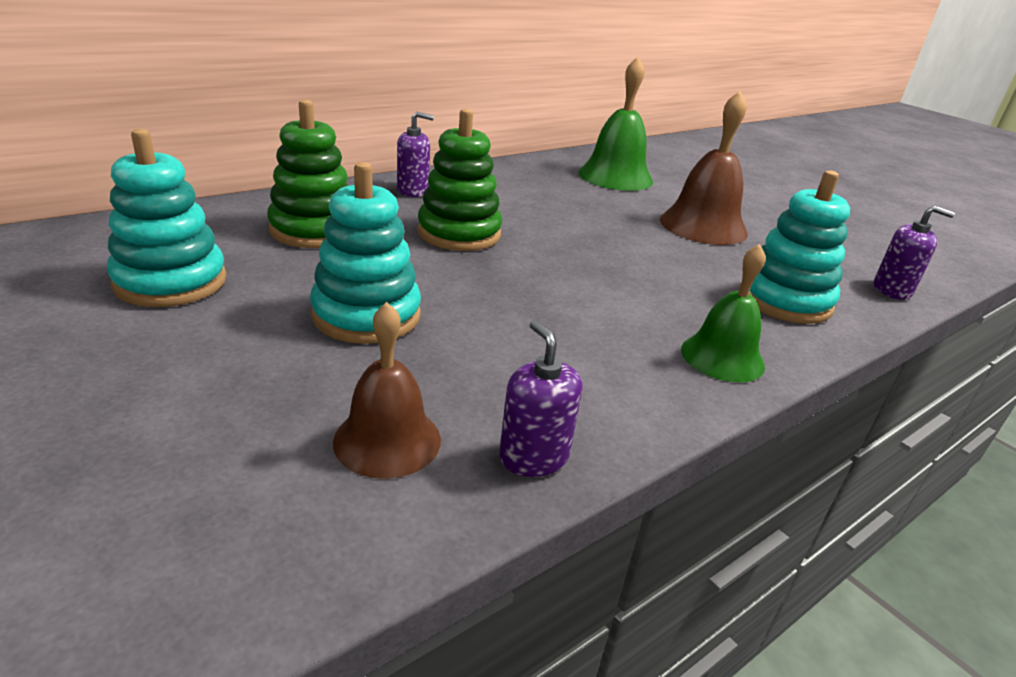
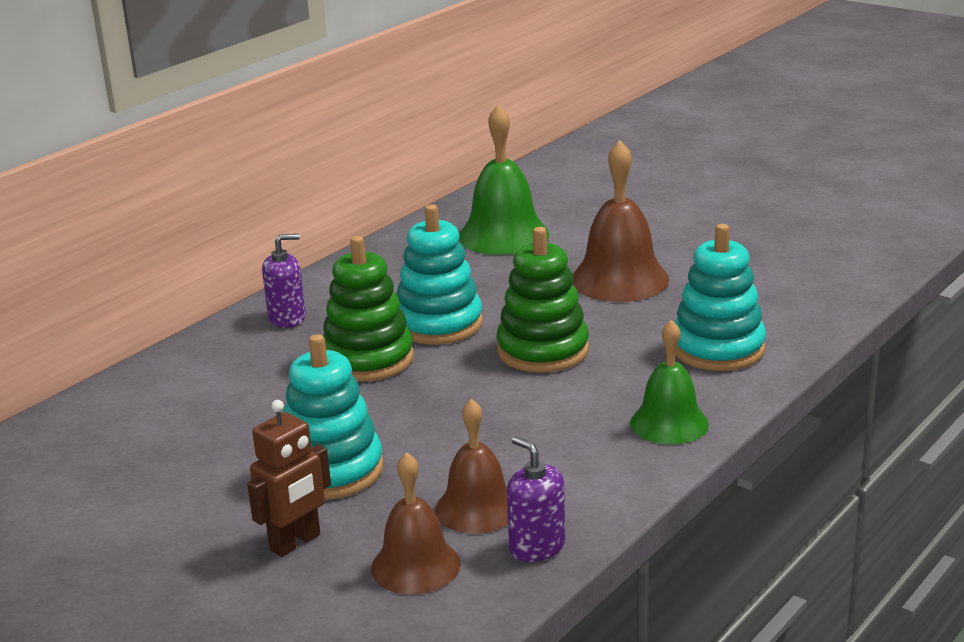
camera: 10 degrees left, 5 degrees down
(171, 282) = (123, 488): turquoise stacking toy -> turquoise stacking toy (438, 324)
(281, 377) = (295, 543): none -> brown robot
(314, 230) = (217, 396): green stacking toy -> green stacking toy (543, 350)
(488, 392) = (477, 508): none -> brown bell
(892, 290) = (821, 308): purple soap dispenser -> none

